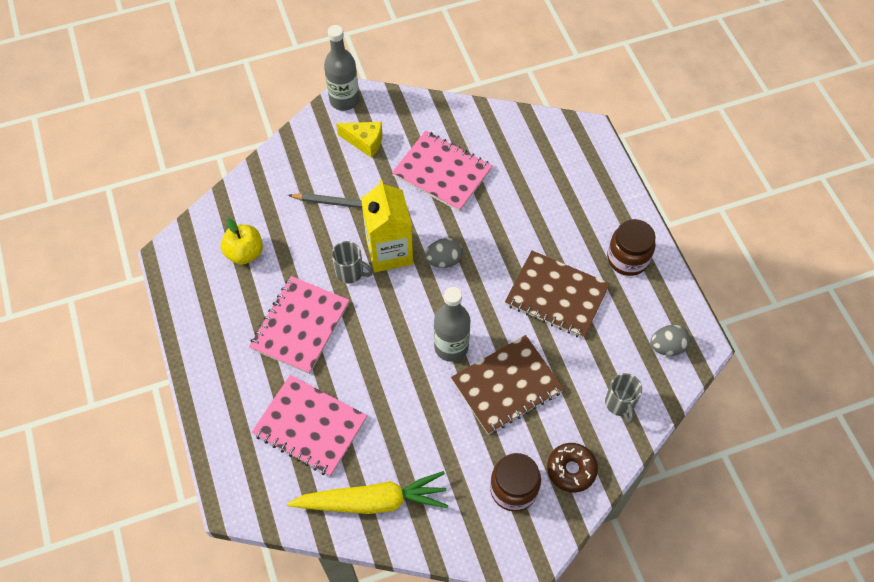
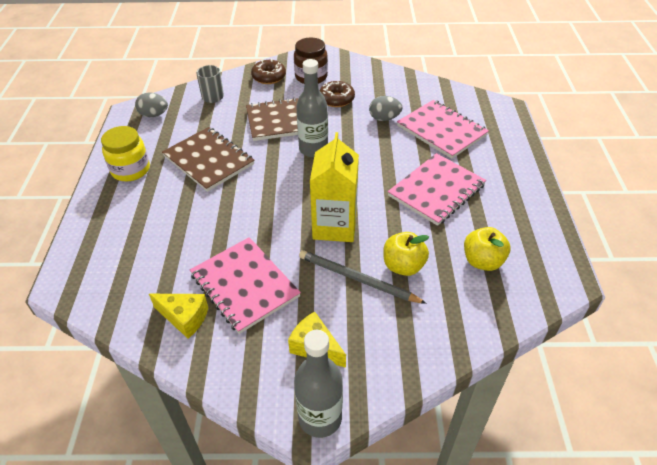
camera: 160 degrees left, 15 degrees down
(314, 228) = (403, 266): none -> yellow apple
(350, 272) = (378, 218): grey mug -> none
(372, 501) = (406, 89): yellow carrot -> none
(444, 260) = (287, 207): grey egg -> grey egg (384, 118)
(459, 448) = (336, 99): none -> brown donut
(474, 135) = (184, 318): none -> yellow cheese
(627, 258) = (131, 170): brown jar -> yellow jar

